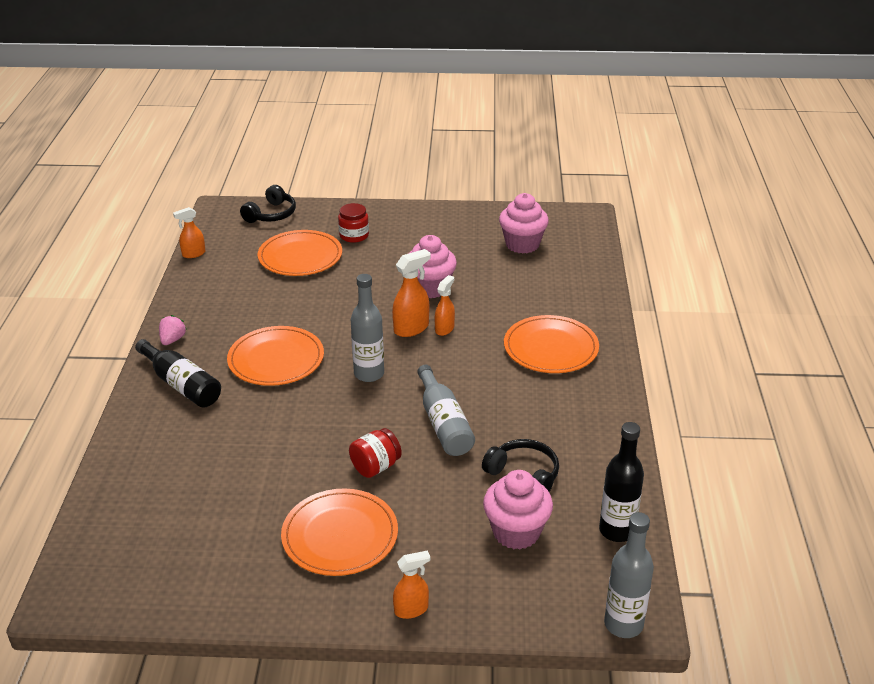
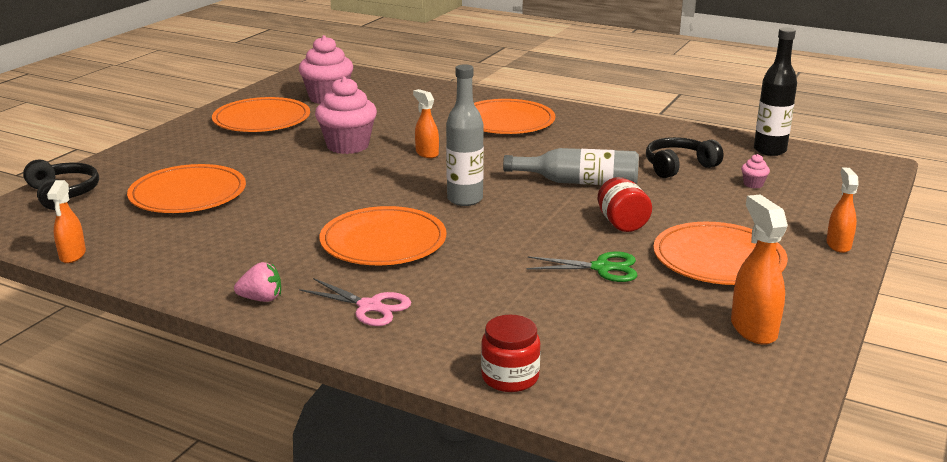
camera: 65 degrees left, 10 degrees down
(172, 340) = (261, 299): pink strawberry -> pink strawberry turned 135 degrees clockwise
(181, 384) = (370, 307): black bottle -> pink scissors
(289, 474) = (602, 268): none -> green scissors
(354, 235) = (190, 160): red jar -> red jar (510, 377)
(411, 328) = (408, 166): orange spray bottle -> orange spray bottle (753, 329)
(450, 233) = (262, 119): none -> orange plate
(516, 532) = (753, 184): pink cupcake -> pink cupcake, size x0.42
(623, 624) = (879, 171): grey bottle -> none

